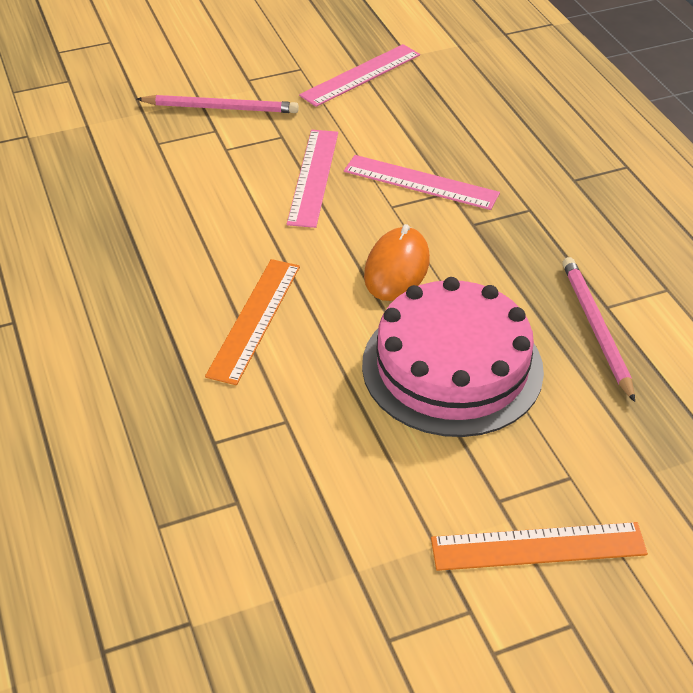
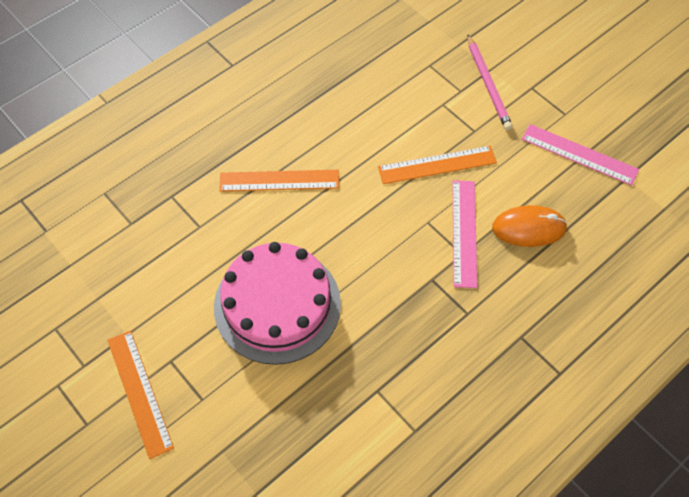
camera: 70 degrees right, 15 degrees up
(313, 177) = (437, 165): pink ruler -> orange ruler
(397, 268) = (362, 245): orange mouse -> orange mouse (529, 228)
(596, 328) = (350, 387): pink pencil -> none

